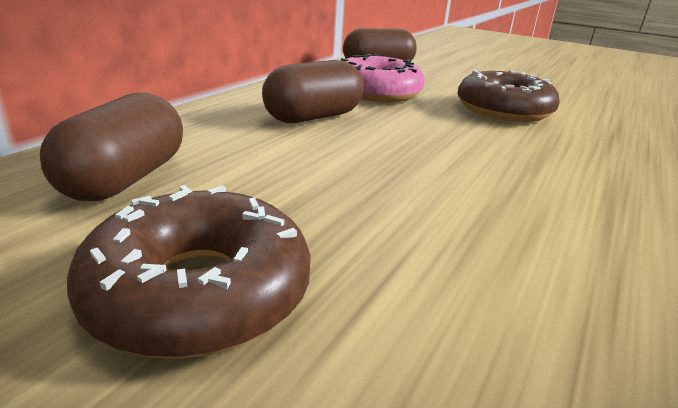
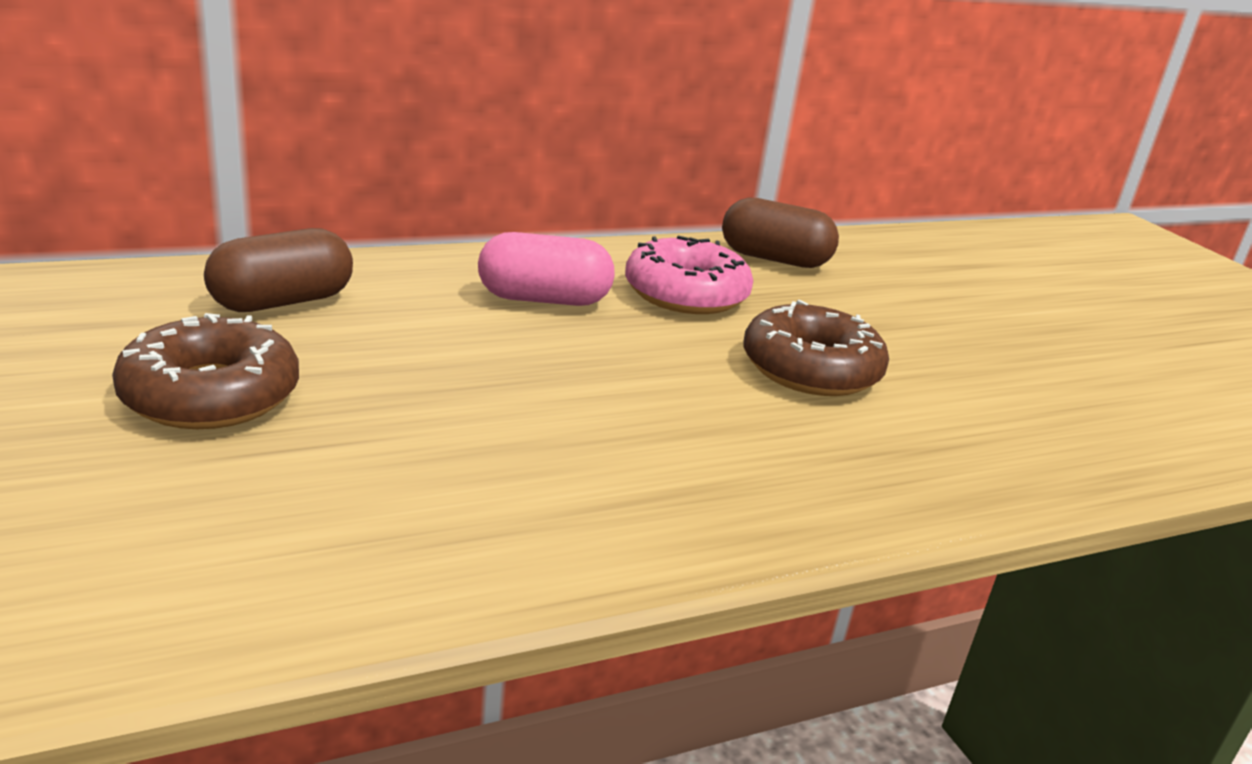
camera: 35 degrees right, 0 degrees up
(313, 117) = (544, 299): brown capsule -> pink capsule

